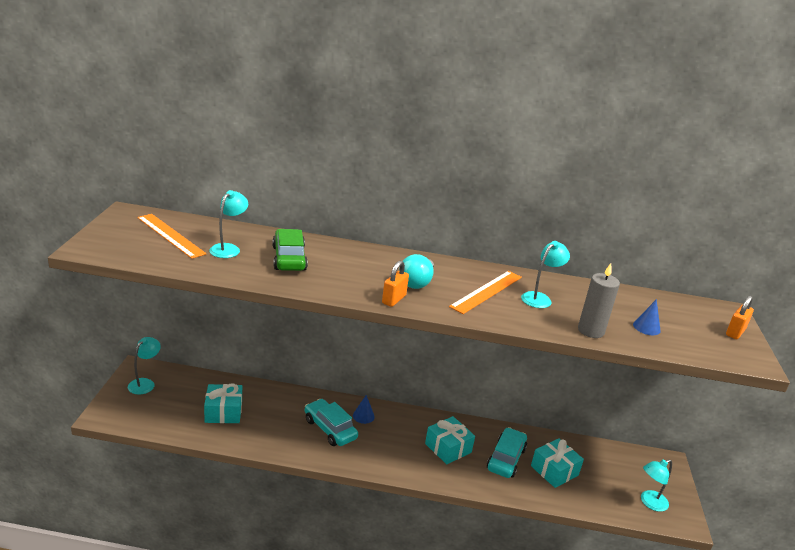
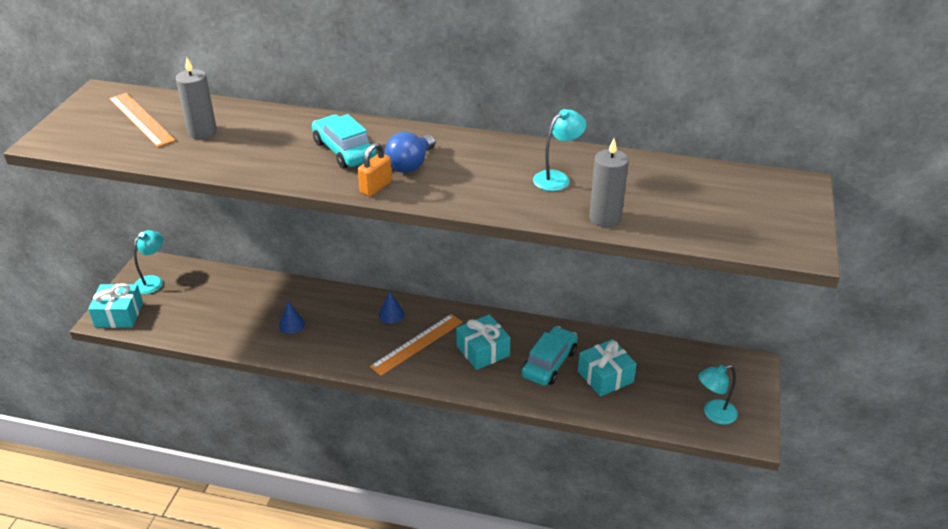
camera: 10 degrees right, 10 degrees up
(223, 412) = (234, 312): turquoise gift -> turquoise gift (119, 314)
(228, 248) = (202, 132): turquoise lamp -> grey candle
(289, 258) = (269, 141): green car -> none
(330, 429) = (350, 330): turquoise car -> turquoise car (344, 151)
(416, 283) = (410, 165): turquoise light bulb -> blue light bulb
(486, 291) = (493, 172): orange ruler -> orange ruler (417, 344)
(646, 327) = (679, 211): blue cone -> blue cone (292, 325)
(735, 332) = (796, 213): orange padlock -> none

